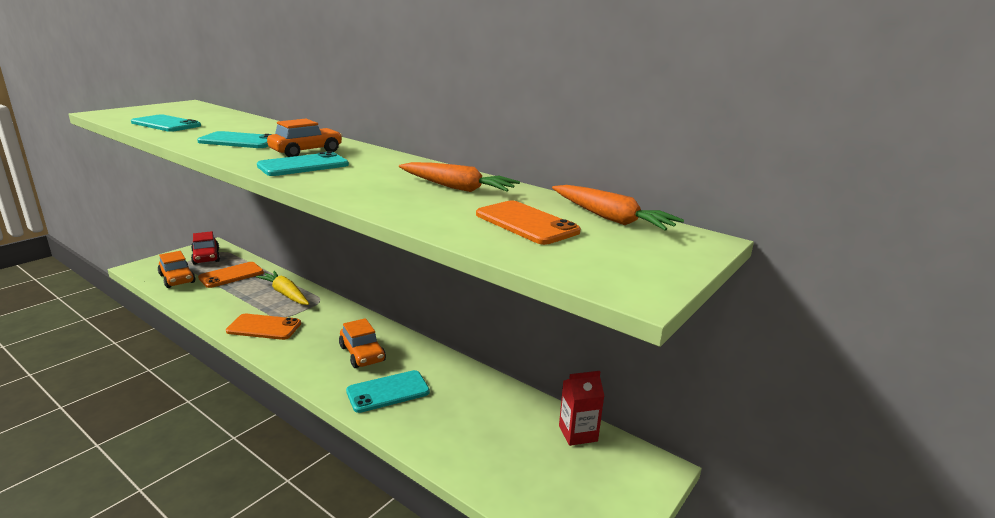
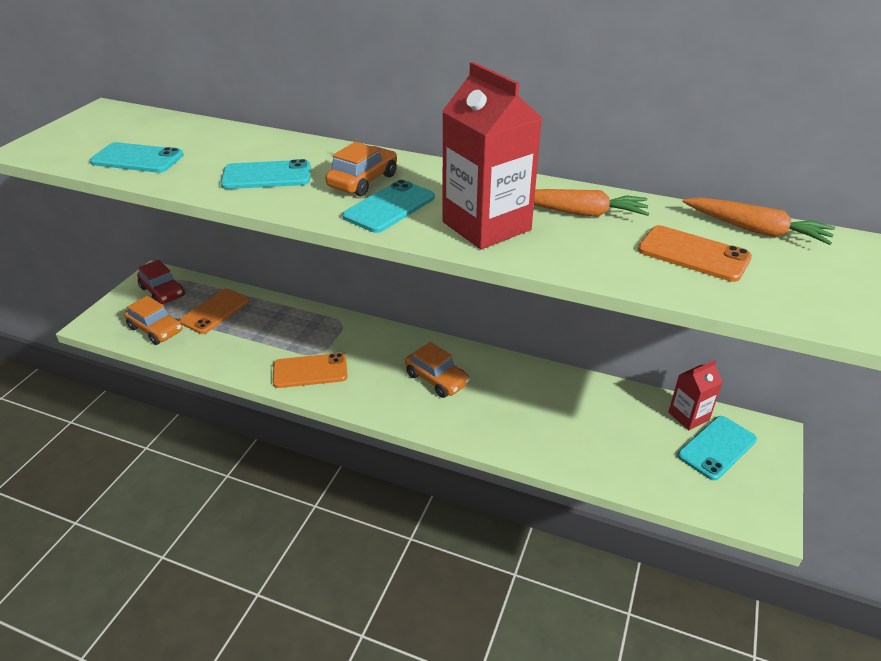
camera: 15 degrees left, 15 degrees up
(286, 294) = (298, 323): yellow carrot -> none
(364, 184) = (486, 226): none -> red carton
(388, 391) = (493, 415): turquoise phone -> turquoise phone (717, 447)

